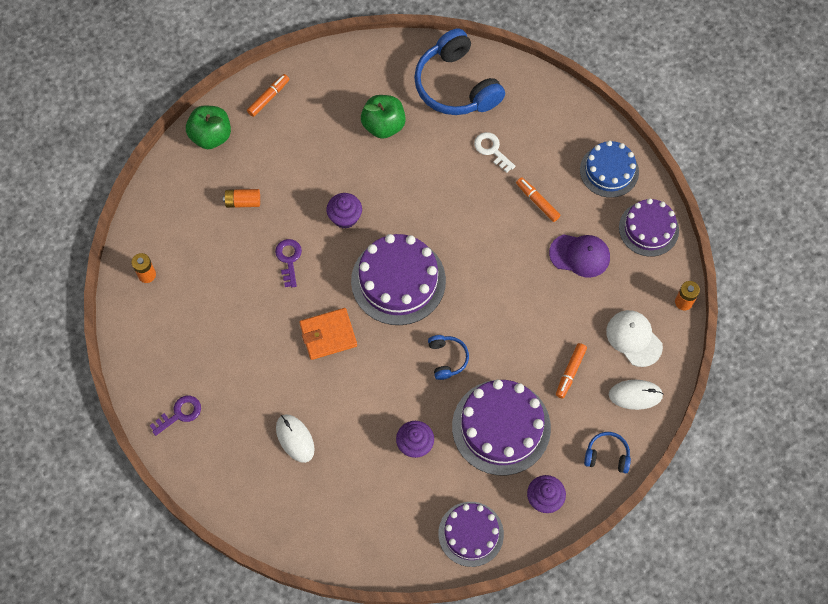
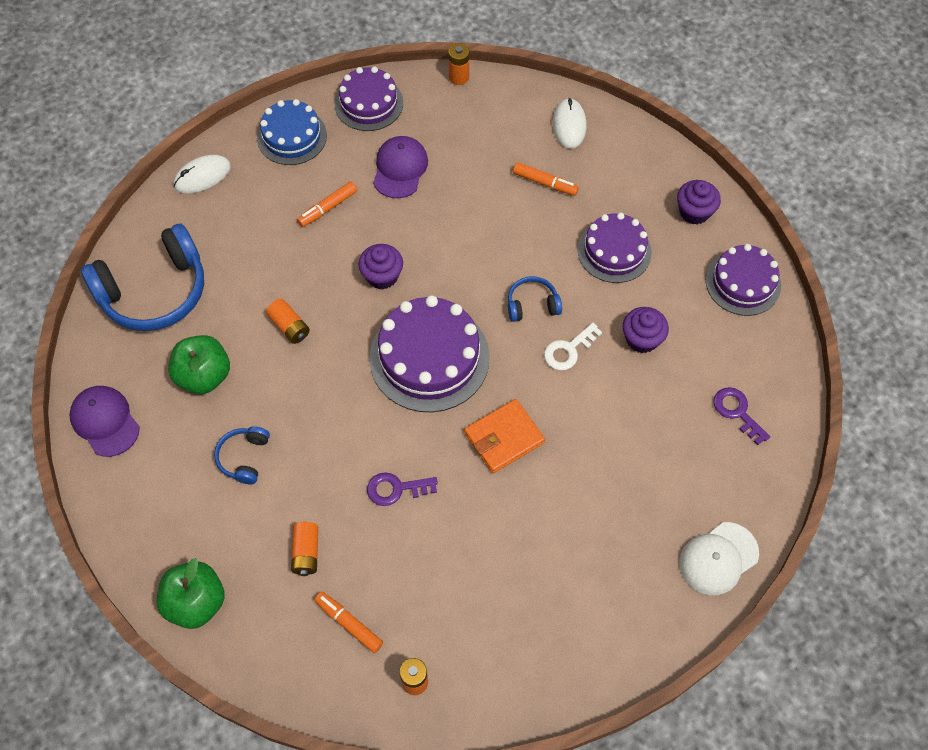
camera: 90 degrees left, 5 degrees down
(179, 414) = (621, 621): purple key -> purple key (737, 412)
(268, 98) = (142, 524): orange marker -> orange marker (349, 623)
(295, 439) = (645, 473): white mouse -> white mouse (202, 176)
(328, 335) = (504, 438): orange wallet -> orange wallet turned 75 degrees clockwise
(345, 217) = (337, 421): purple cupcake -> purple cupcake (382, 276)
(347, 66) = (105, 421): none -> purple cap
(426, 180) = (289, 326): none -> orange battery
(492, 150) = (253, 253): white key -> white key (568, 350)
(501, 427) = (614, 251): purple cake -> purple cake, size x0.64
(607, 455) = (640, 153): blue headphones -> blue headphones (244, 457)
(634, 338) = (503, 123): white cap -> white cap (718, 558)

